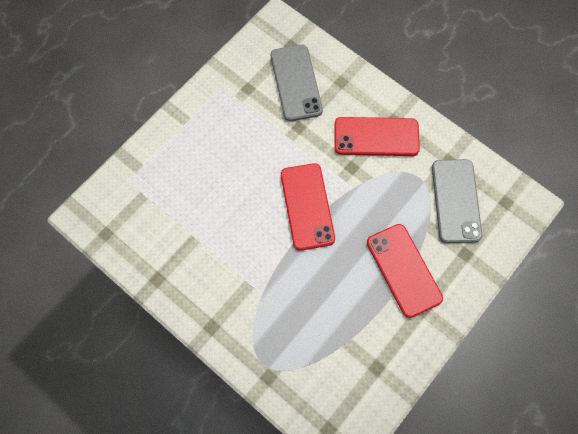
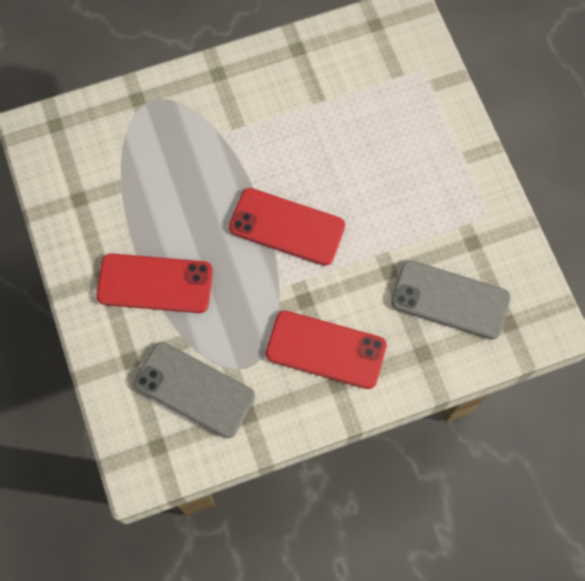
camera: 120 degrees right, 0 degrees up
(376, 137) = (326, 349): red phone -> red phone turned 75 degrees clockwise

